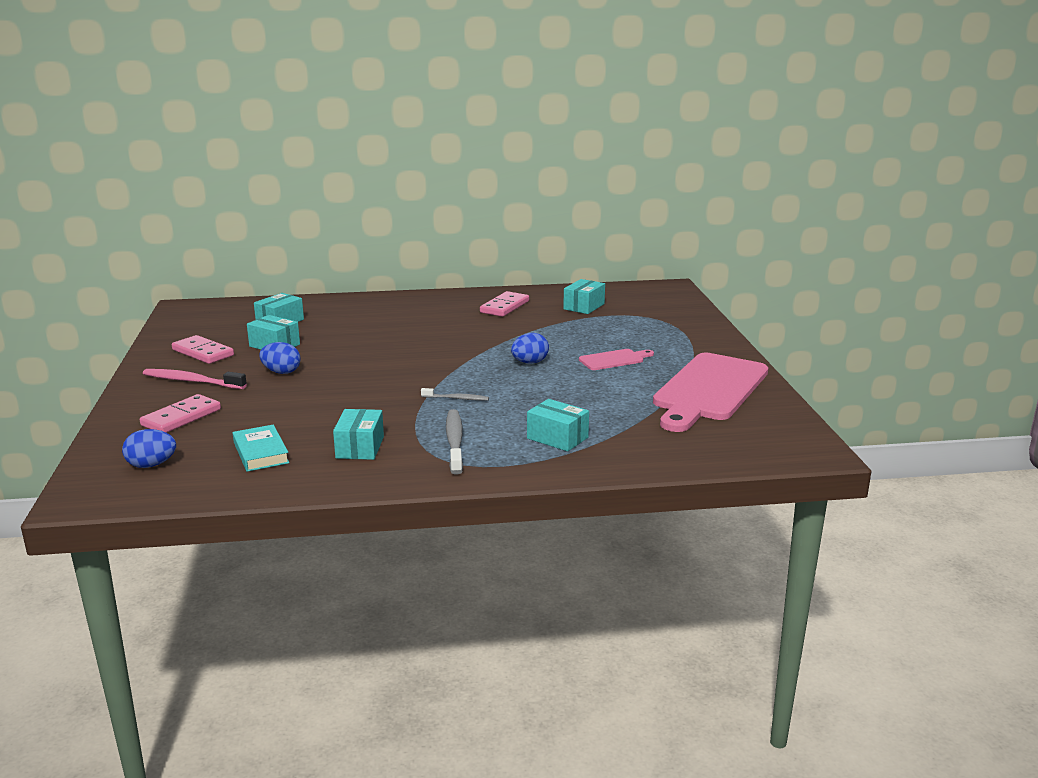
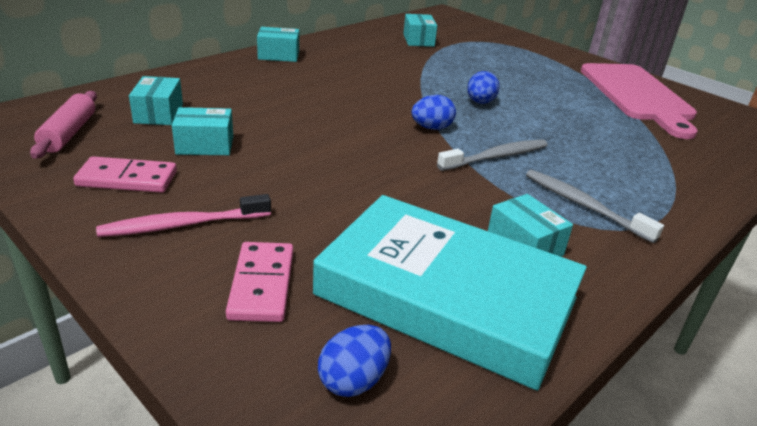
camera: 40 degrees left, 10 degrees up
(213, 322) = (69, 133): none -> pink rolling pin
(261, 453) = (446, 297): turquoise book -> turquoise book, size x2.45
(281, 372) = (274, 178): blue egg -> blue egg (431, 128)
(456, 398) = (496, 157): grey toothbrush -> grey toothbrush, size x1.74
(505, 307) = (357, 52): pink domino -> none
(557, 438) = (641, 172): turquoise box -> turquoise box (278, 55)
(614, 360) = (531, 84): pink cutting board -> none

